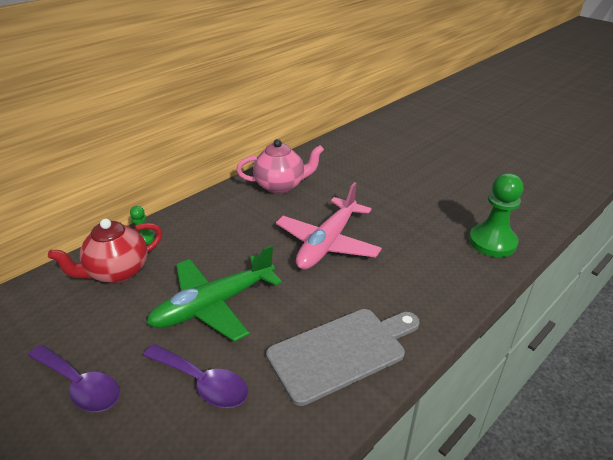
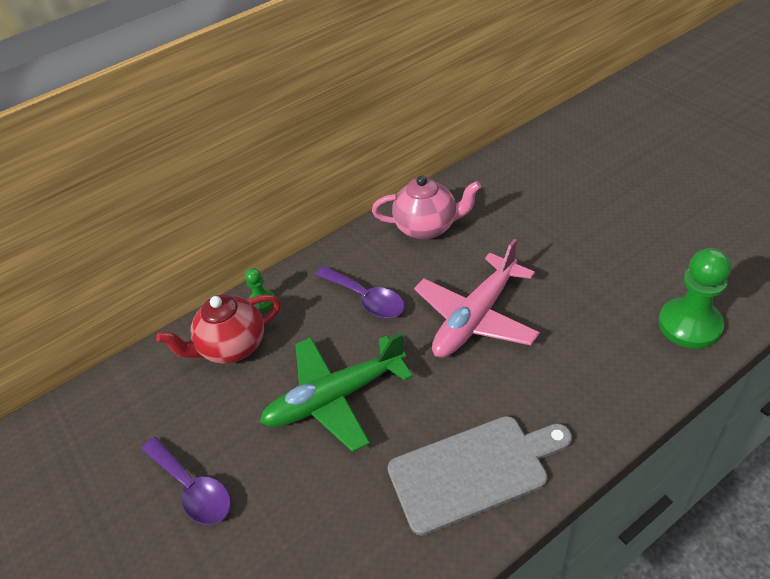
camera: 15 degrees right, 10 degrees up
(203, 383) = (317, 497): purple spoon -> purple spoon (366, 299)

